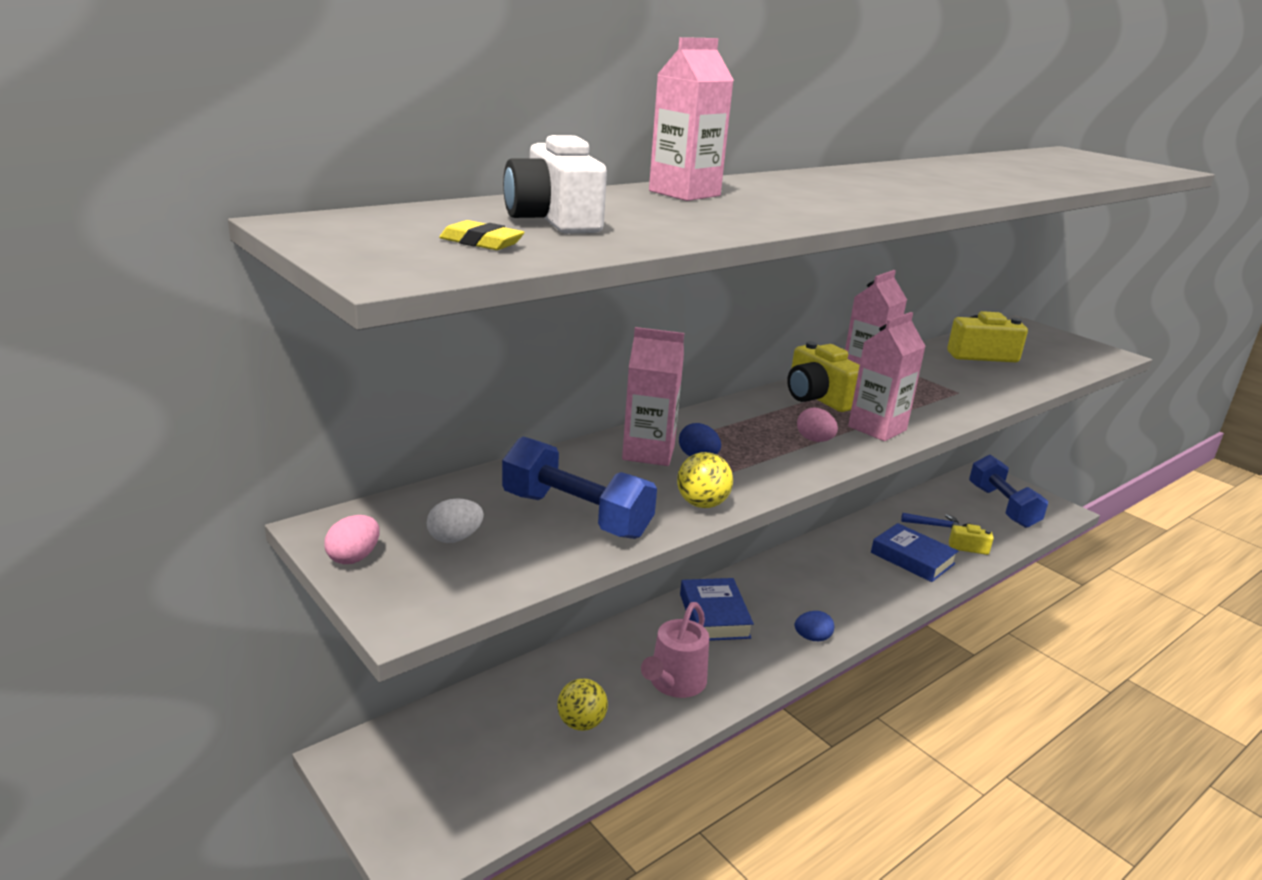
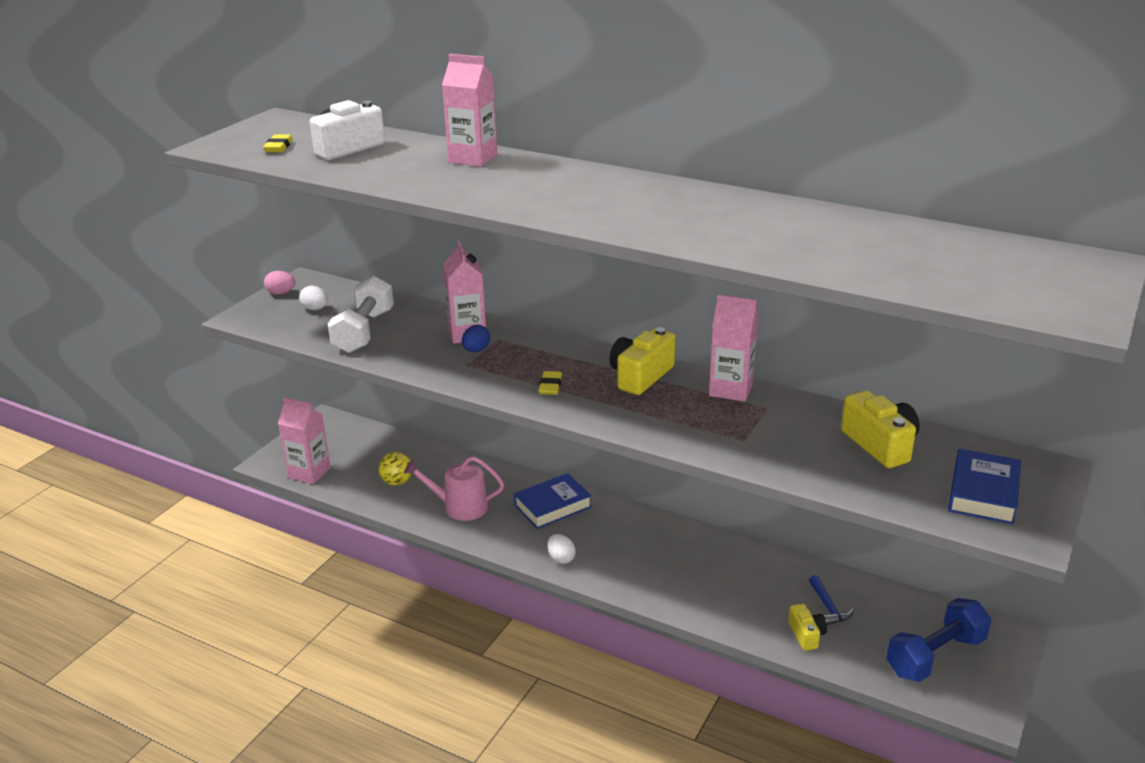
camera: 70 degrees right, 5 degrees up
(576, 515) = (364, 331): blue dumbbell -> white dumbbell
(702, 504) = (409, 364): yellow ball -> none
(812, 638) = (561, 558): blue egg -> white egg
(814, 440) = (550, 386): pink egg -> yellow eraser
(877, 428) = (603, 409): pink carton -> pink carton (309, 472)
(912, 558) = (743, 599): blue book -> blue book (983, 493)

